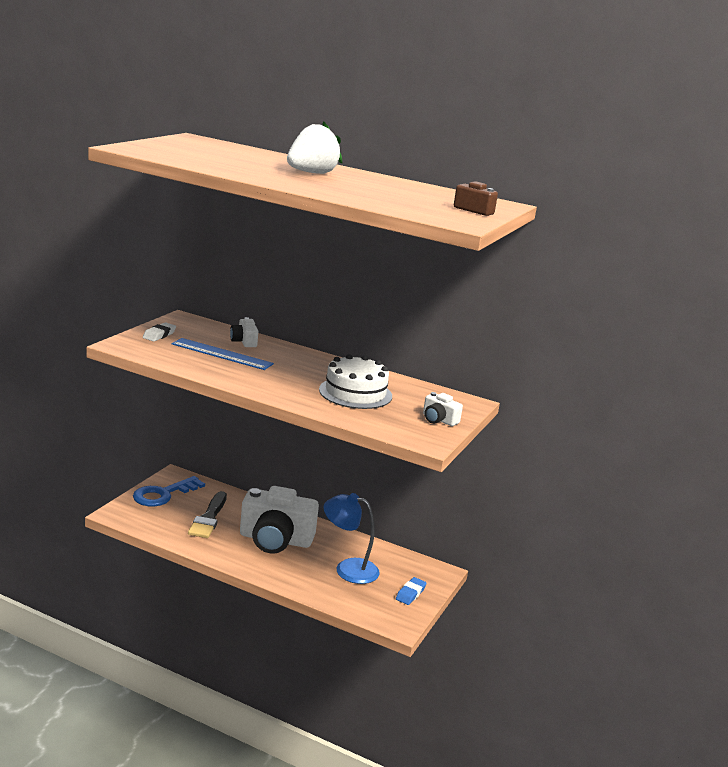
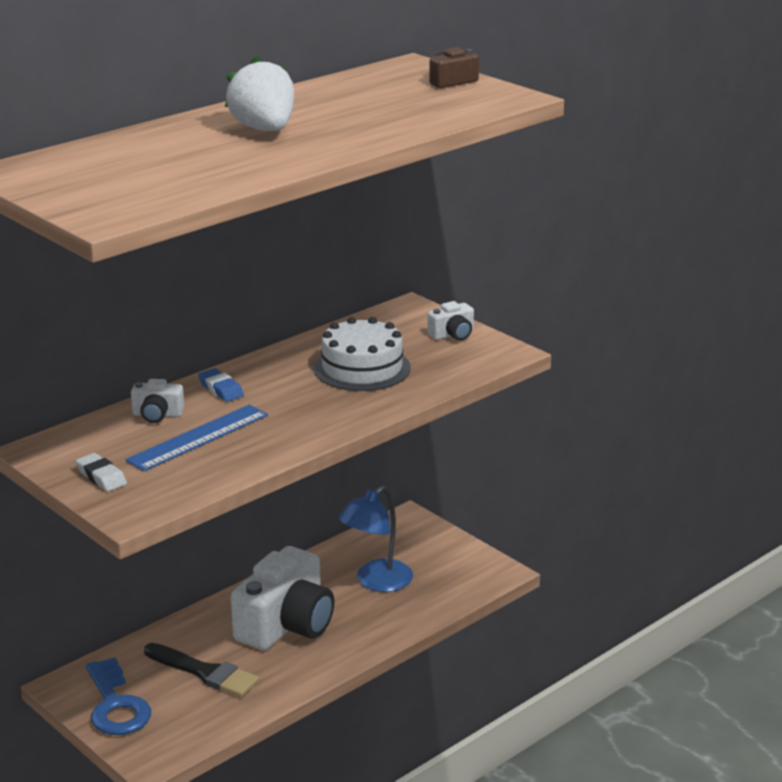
camera: 65 degrees left, 5 degrees up
(410, 594) = (444, 550): blue eraser -> blue eraser (221, 389)

